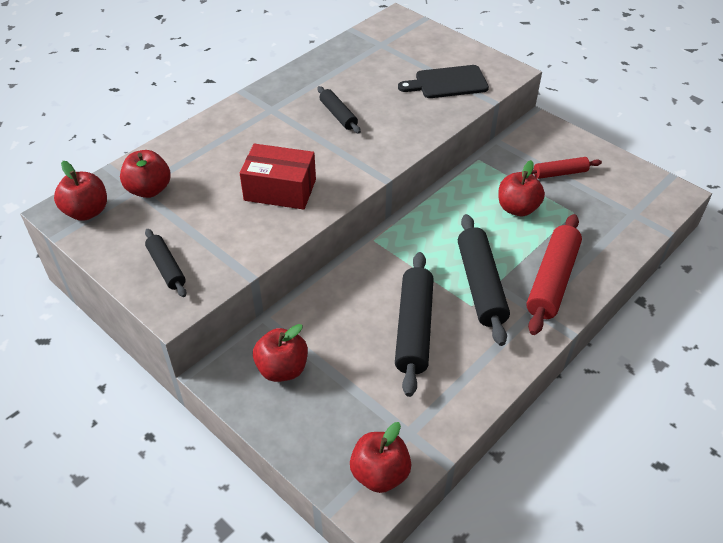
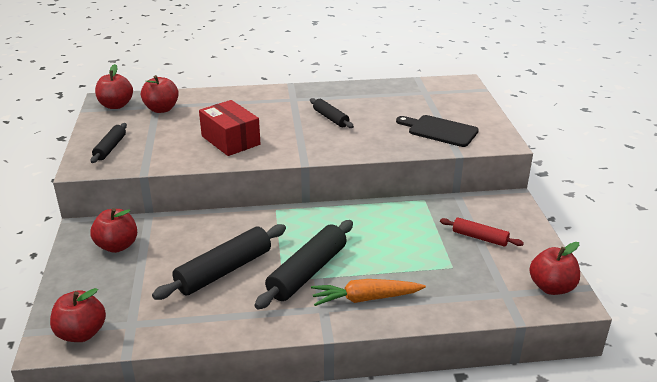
camera: 40 degrees right, 15 degrees down
(338, 115) = (330, 118): black rolling pin -> black rolling pin turned 45 degrees counterclockwise
(517, 208) = (408, 242): red apple -> red apple (551, 287)
(552, 280) = (365, 299): red rolling pin -> orange carrot

